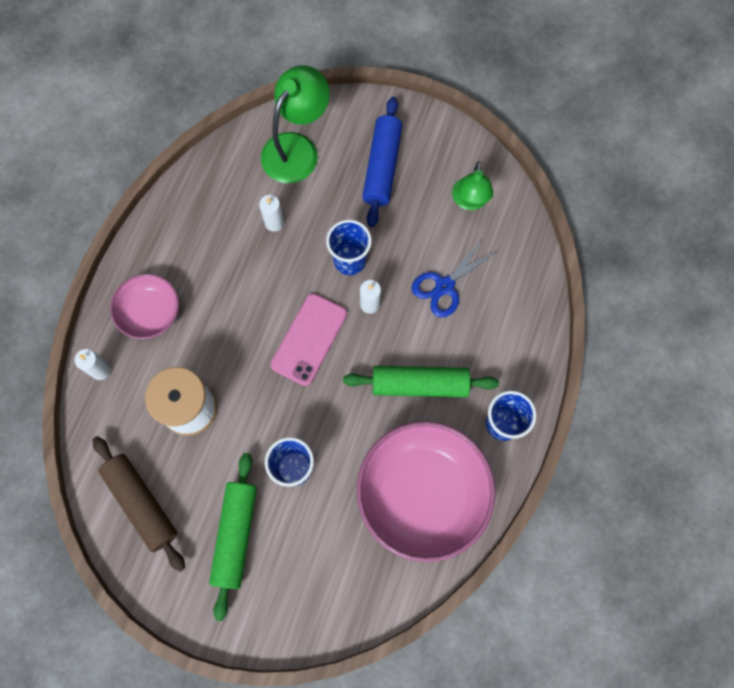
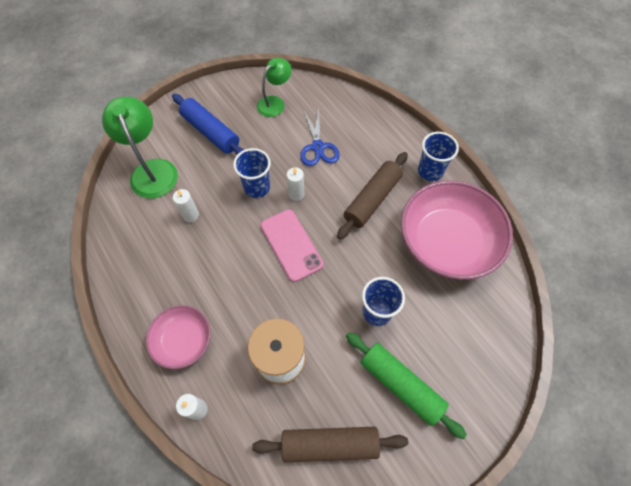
camera: 55 degrees left, 10 degrees down
(419, 384) = (372, 199): green rolling pin -> brown rolling pin
(469, 201) = (275, 102): green lamp -> green lamp turned 90 degrees counterclockwise

